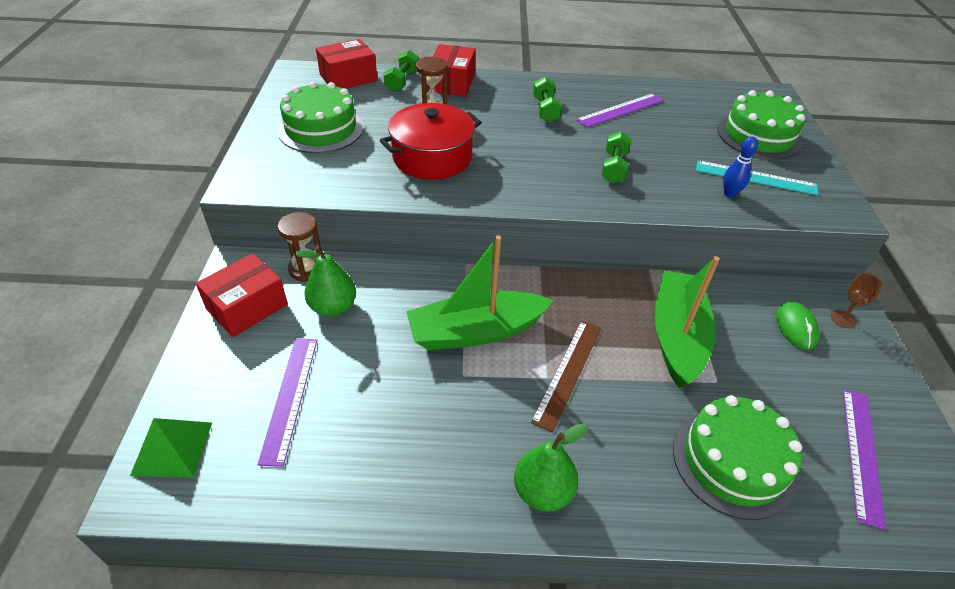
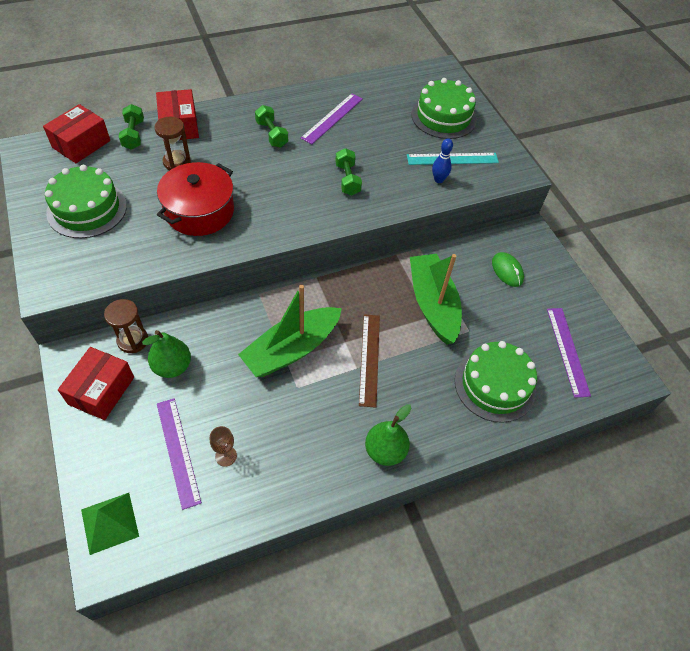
camera: 25 degrees left, 10 degrees up
(843, 319) = (535, 254): brown goblet -> brown goblet (226, 456)

